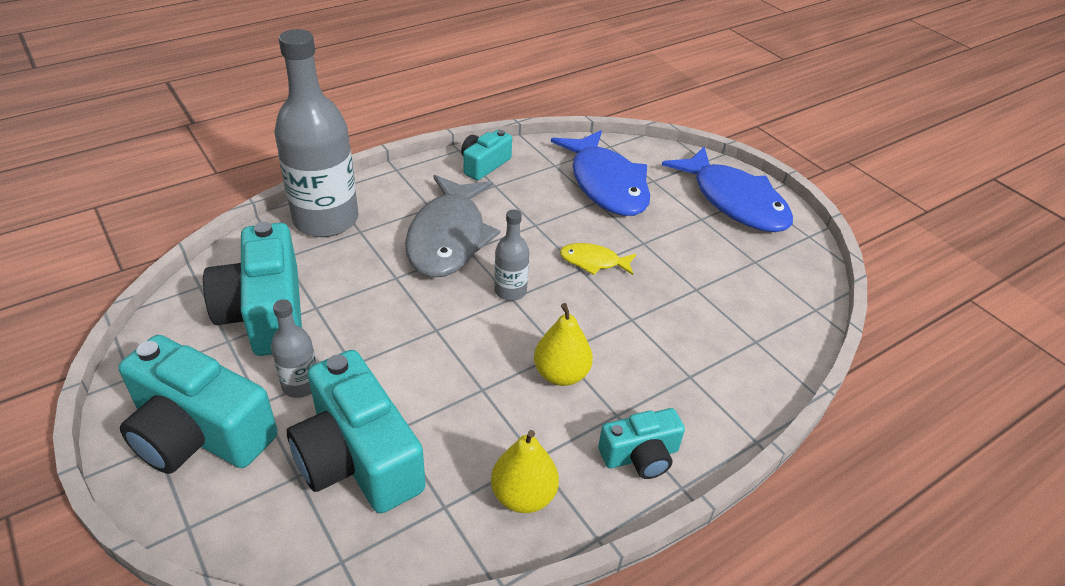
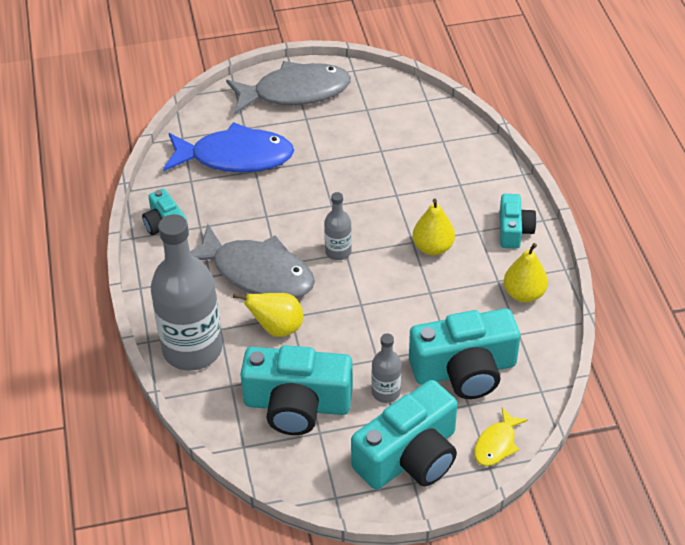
camera: 65 degrees left, 5 degrees up
(374, 271) = (277, 328): none -> yellow pear
(593, 262) = (327, 195): yellow fish -> yellow fish (496, 444)
(734, 201) = (295, 92): blue fish -> grey fish

